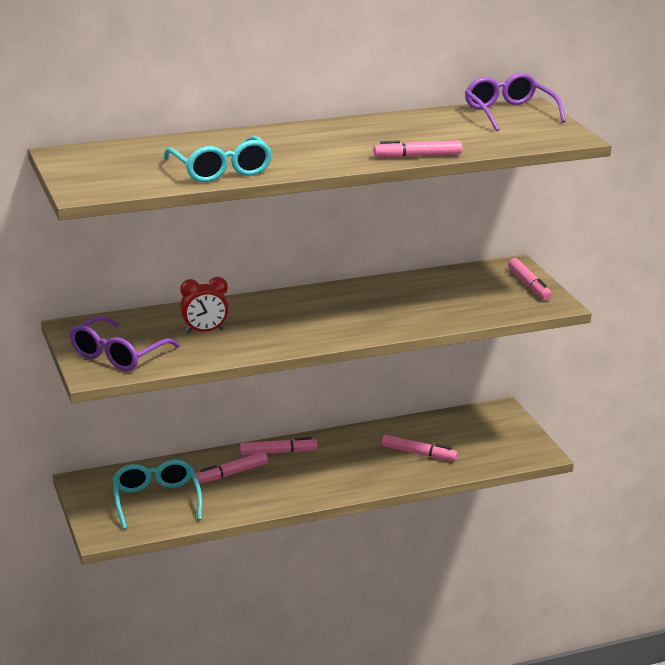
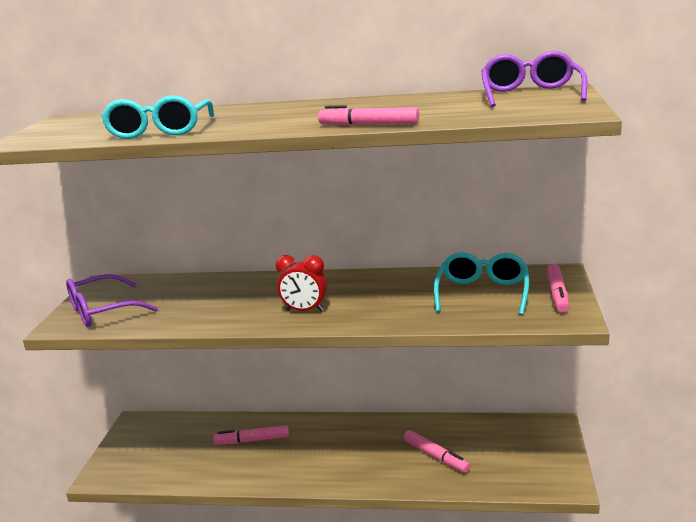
camera: 30 degrees right, 5 degrees down
(156, 501) = (170, 453): turquoise glasses -> turquoise glasses (482, 293)
(204, 331) = (196, 300): red clock -> red clock (305, 310)
(278, 452) = (309, 427): pink marker -> none

